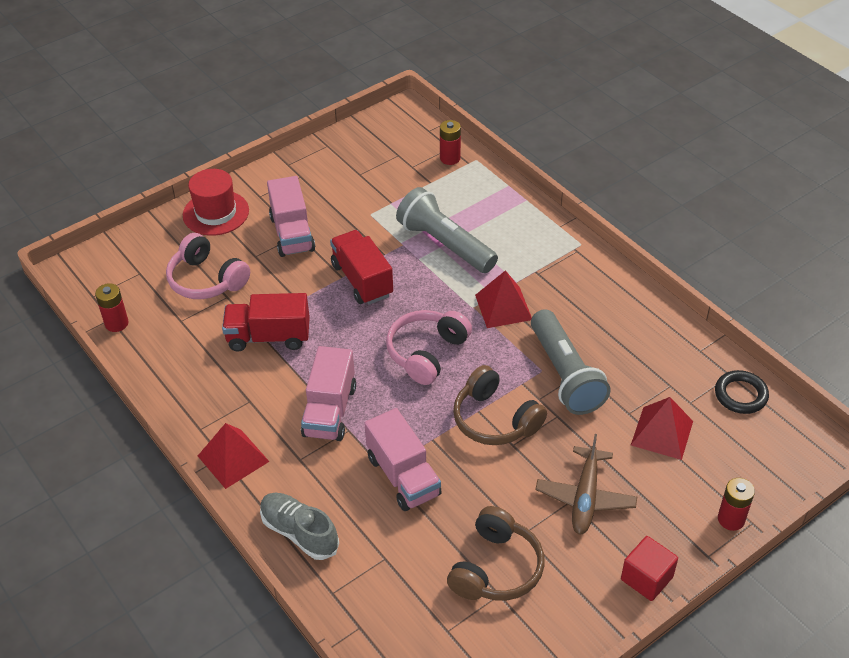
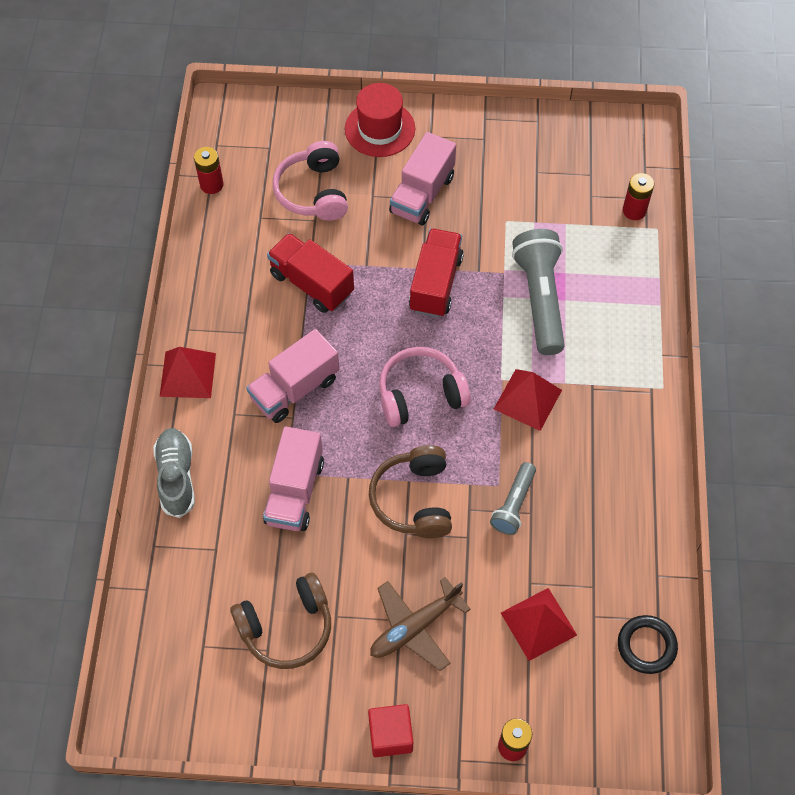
camera: 40 degrees right, 15 degrees up
(565, 374) = (513, 504): grey flashlight -> grey flashlight, size x0.56

